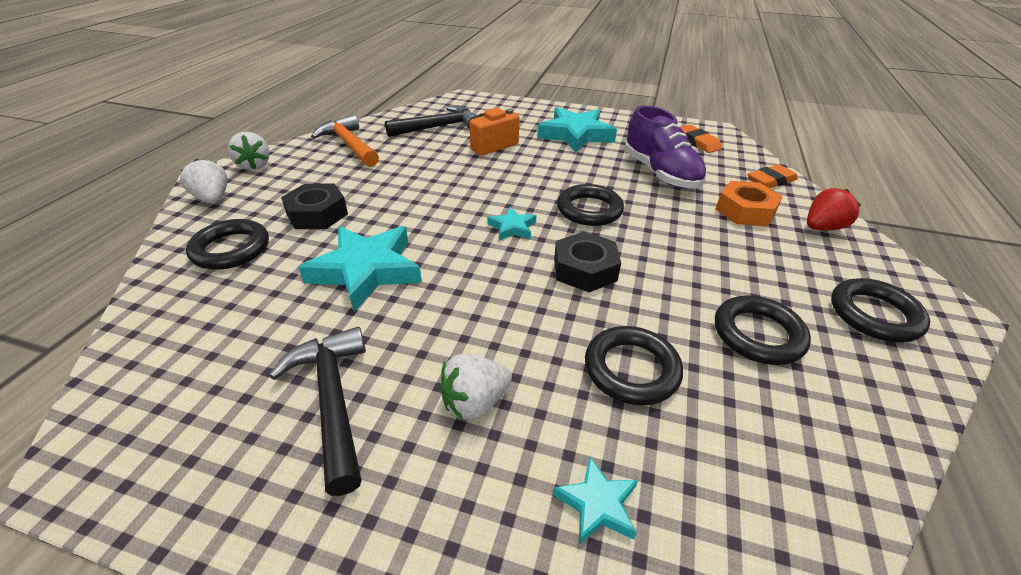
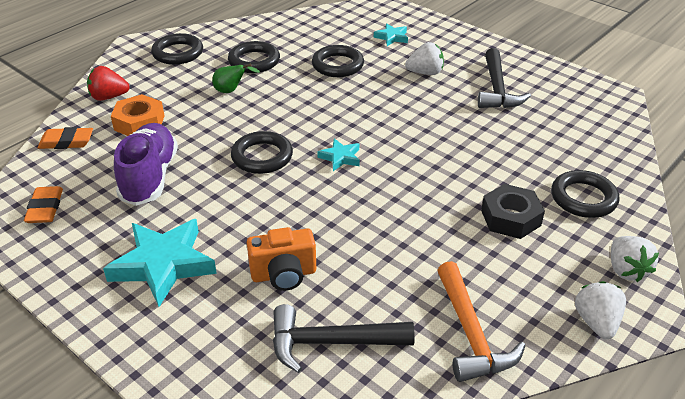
camera: 155 degrees left, 0 degrees up
(366, 270) = (470, 152): turquoise star -> none
(585, 269) = (314, 114): black nut -> none
(715, 273) = (231, 91): none -> green pear

